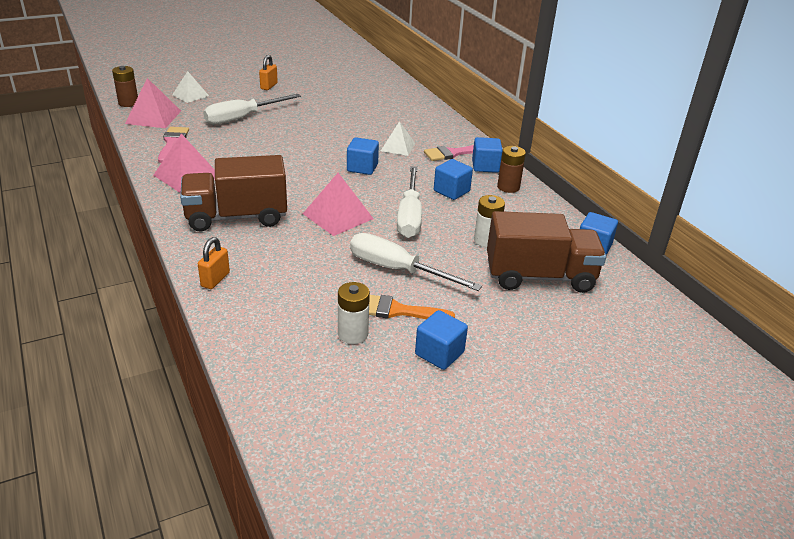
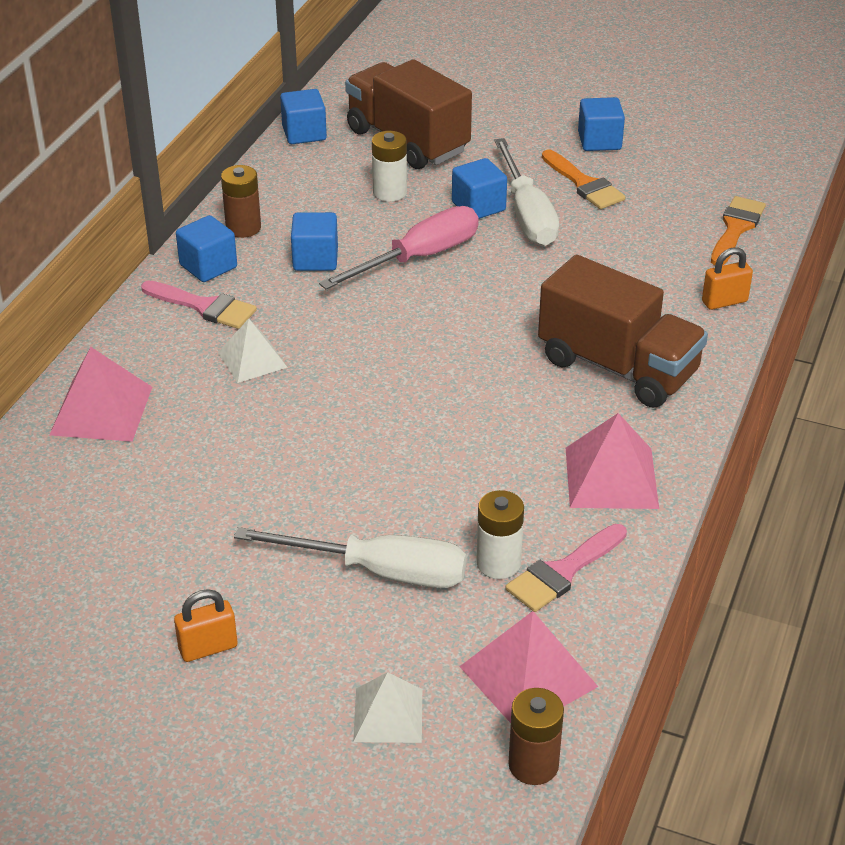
camera: 130 degrees left, 5 degrees up
(260, 336) = (736, 228): none -> orange brush
(337, 216) = (497, 302): pink pyramid -> pink pyramid (101, 410)
(353, 334) = (651, 188): white battery -> white battery (498, 563)
(362, 168) = (358, 353): blue cube -> blue cube (478, 206)
(409, 216) = (419, 257): white screwdriver -> pink screwdriver

